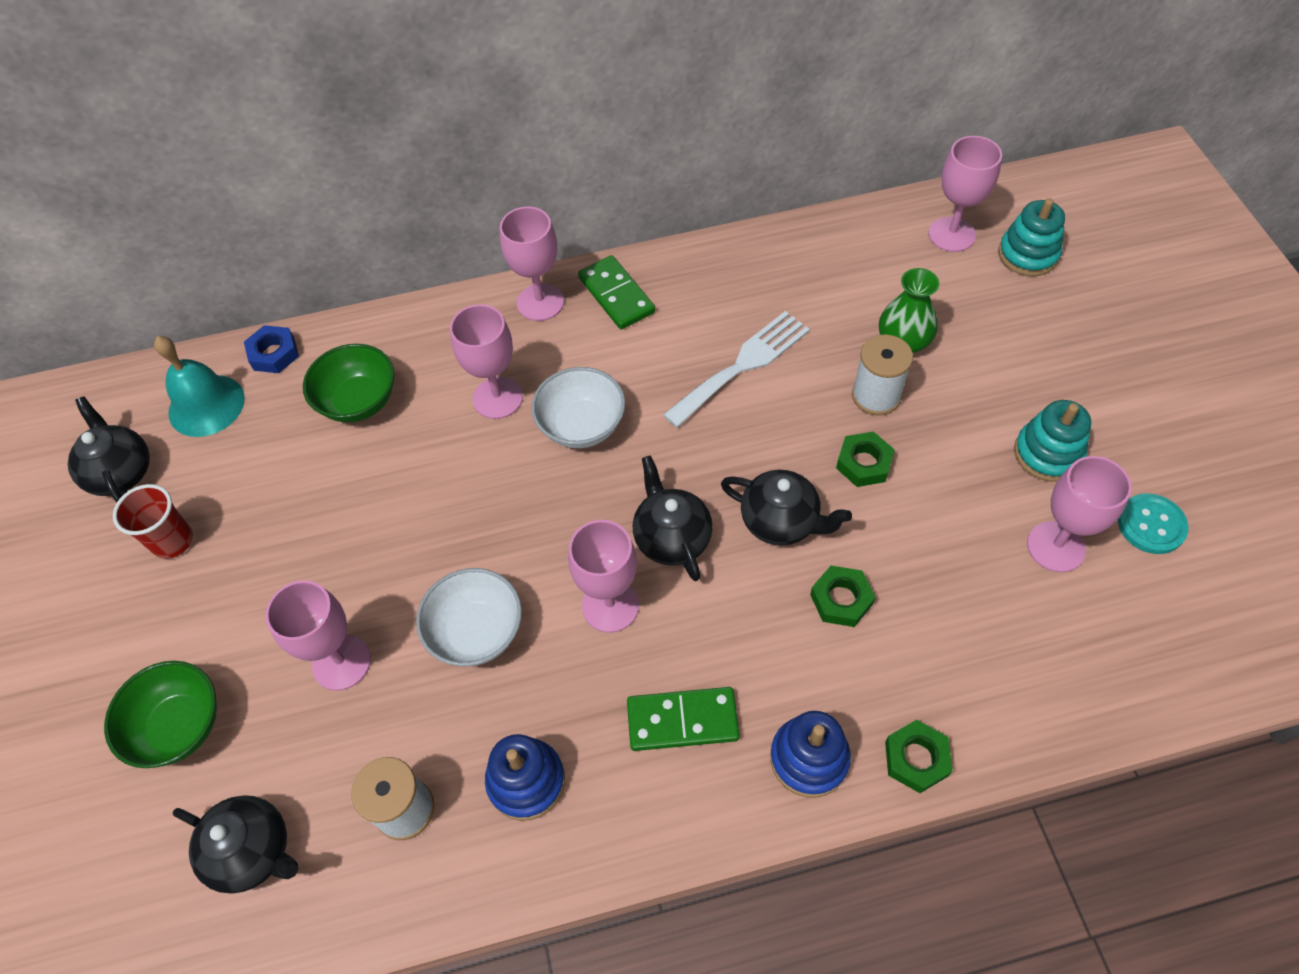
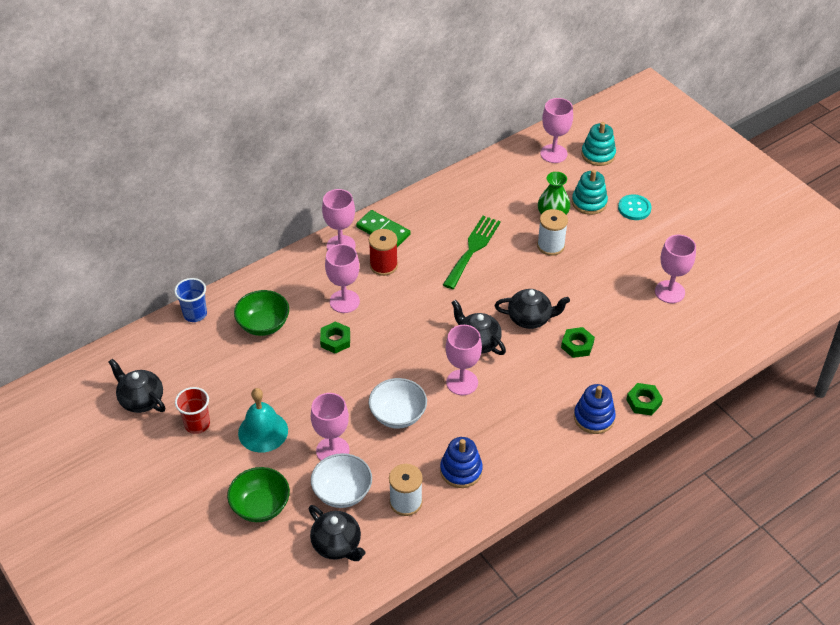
camera: 25 degrees left, 10 degrees down
(206, 405) = (170, 352): turquoise bell -> turquoise bell (263, 431)
(253, 851) = (337, 545): black teapot -> black teapot turned 45 degrees clockwise
(274, 354) = (195, 314): blue nut -> blue cup
(582, 426) = (400, 302): white bowl -> white bowl (342, 492)
(588, 354) = (383, 265): none -> red spool
(682, 721) = (525, 421): green domino -> none
(742, 365) = (472, 249): white fork -> green fork
(864, 463) = (559, 280): green nut -> green nut (335, 340)
(1047, 453) = (648, 250): turquoise stacking toy -> turquoise stacking toy (589, 202)
(1151, 525) = (710, 269): turquoise button -> turquoise button (634, 208)

